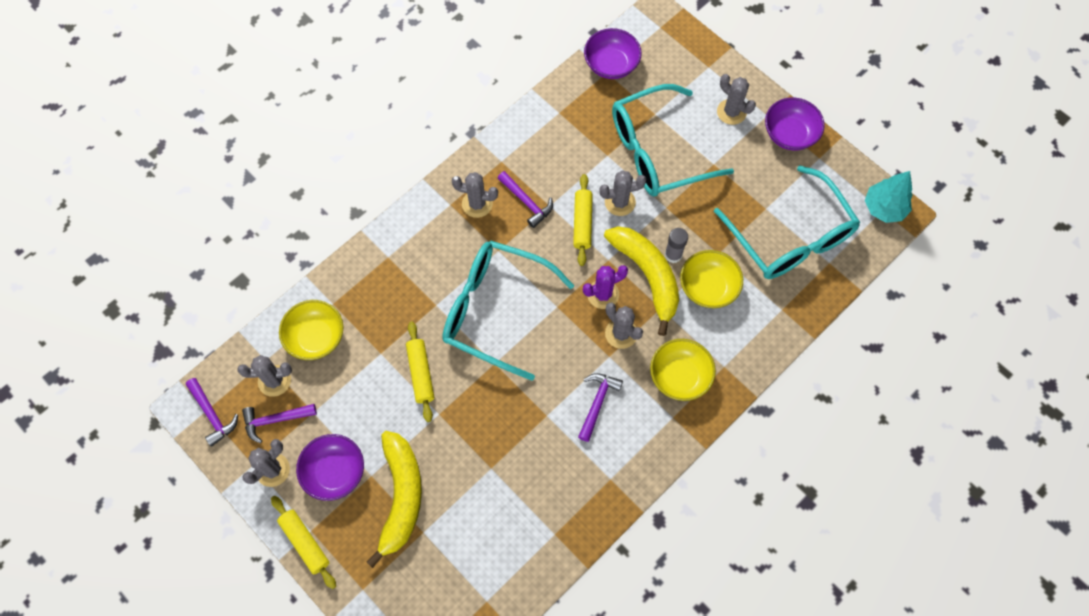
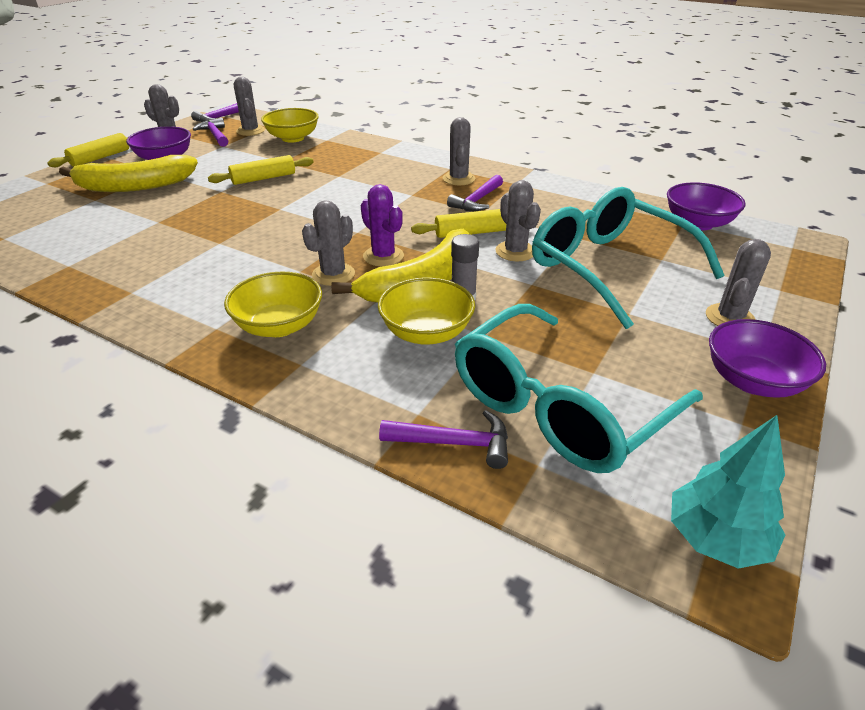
camera: 75 degrees right, 30 degrees down
(495, 310) = (341, 201): turquoise glasses -> none
(597, 403) = (235, 271): purple hammer -> purple hammer (454, 443)

